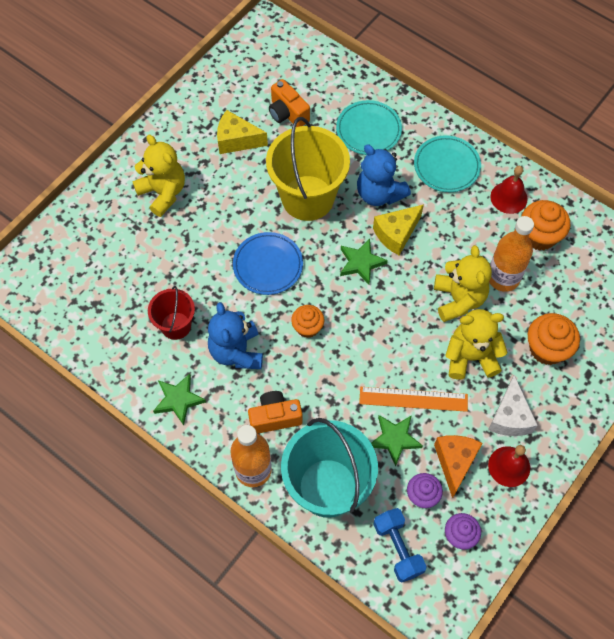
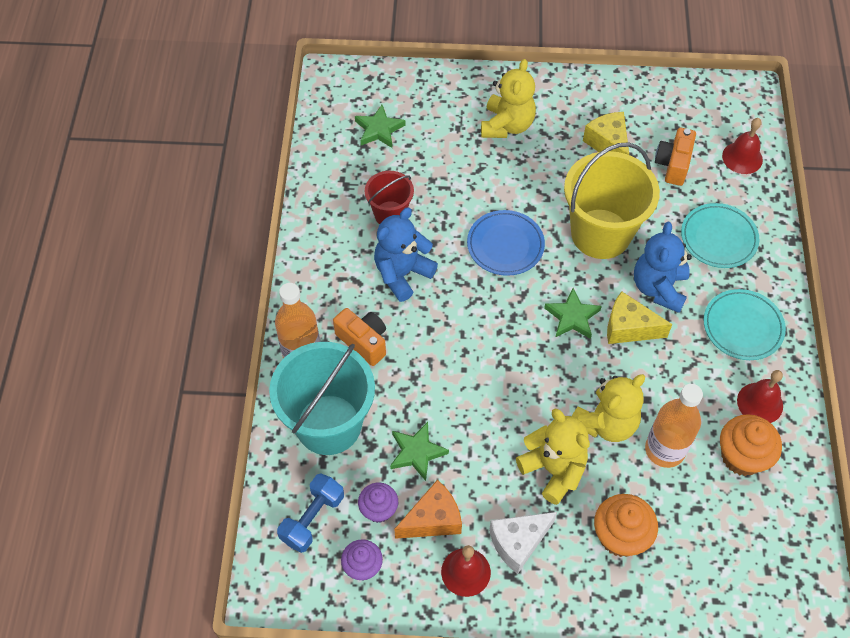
camera: 55 degrees right, 5 degrees down
(178, 400) = (324, 259): green star -> green star (379, 129)
(307, 327) = (470, 314): orange cupcake -> none
(316, 69) = (742, 158): none -> red bell
(413, 399) = (469, 444): orange ruler -> none

